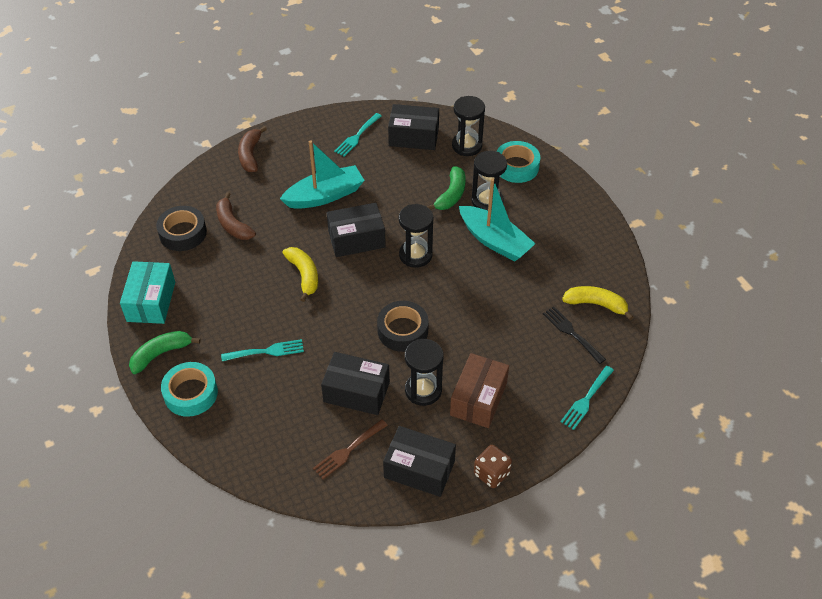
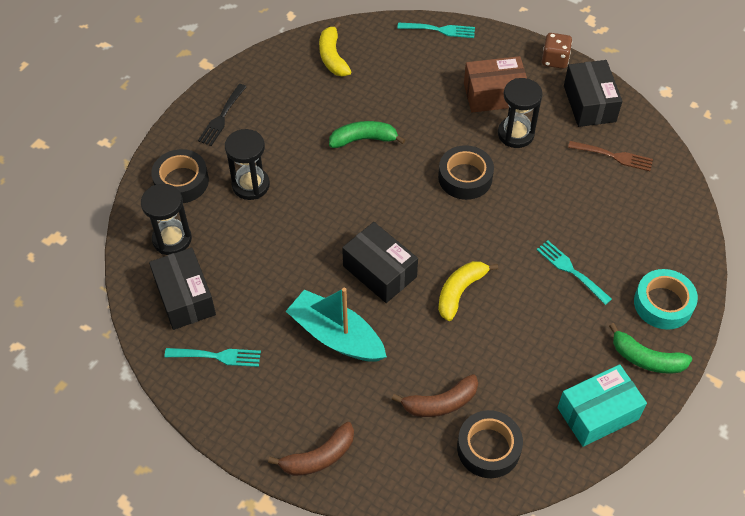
camera: 120 degrees left, 5 degrees up
(233, 224) = (440, 403): brown banana -> brown banana turned 45 degrees clockwise
(356, 392) = (555, 179): black box -> none
(415, 255) = (366, 211): black hourglass -> none
(451, 195) = (260, 219): green banana -> green banana (363, 139)
(494, 241) = (303, 156): turquoise boat -> none
(516, 167) = (181, 181): turquoise tape -> black tape
(571, 333) = (377, 62): black fork -> black fork (222, 117)

